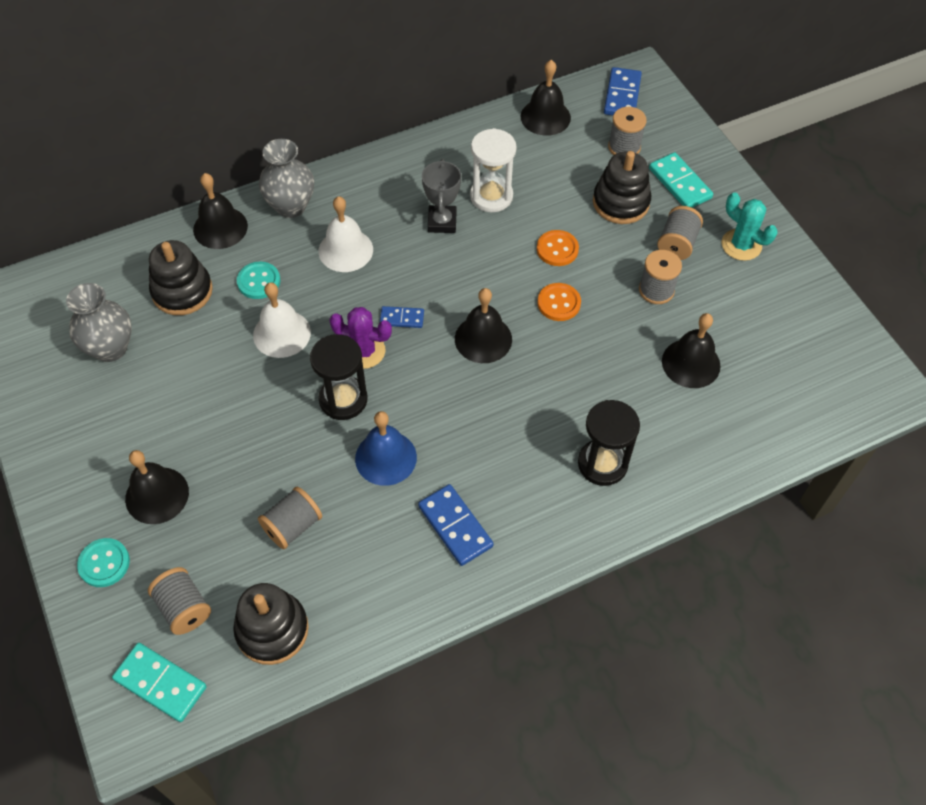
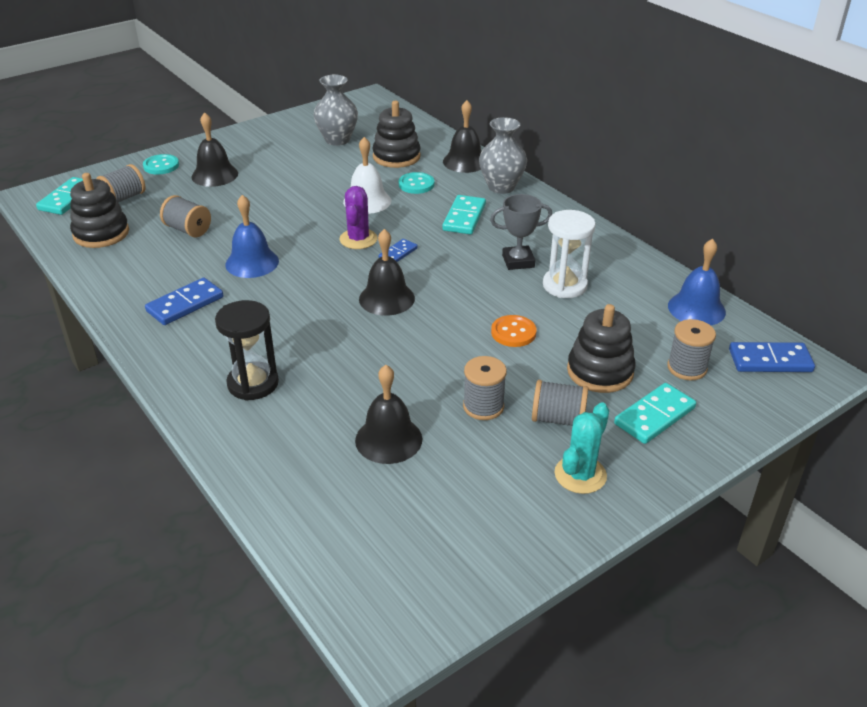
camera: 80 degrees right, 20 degrees down
(343, 399) = (307, 236): black hourglass -> none
(345, 250) = (464, 217): white bell -> turquoise domino
(402, 318) = (398, 253): blue domino -> blue domino turned 45 degrees clockwise
(545, 117) = (696, 308): black bell -> blue bell
(559, 303) = (443, 339): orange button -> none

